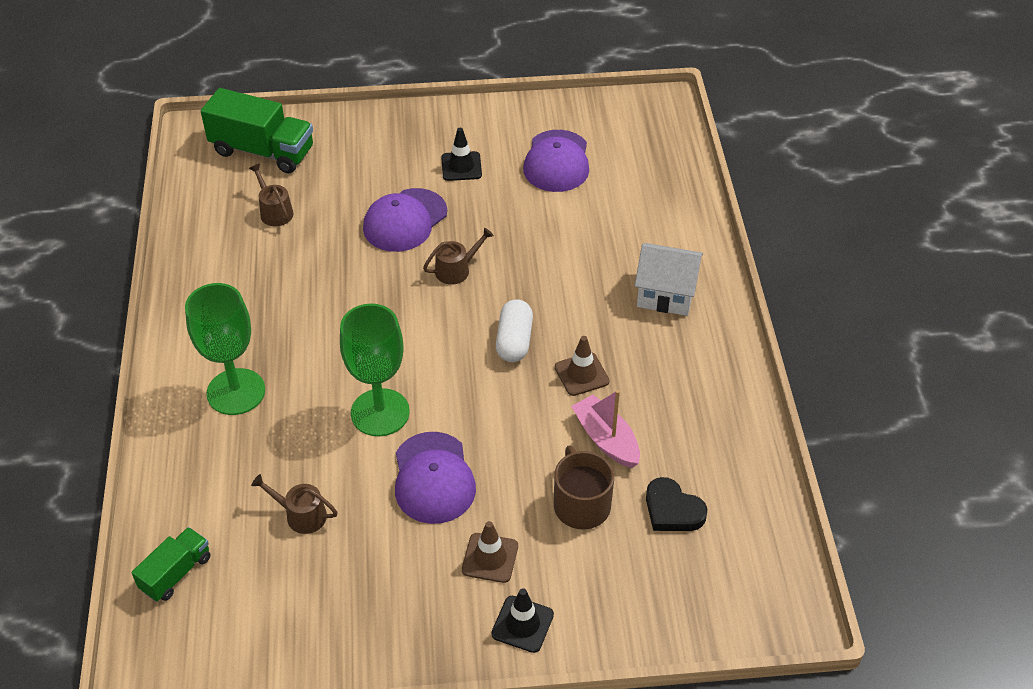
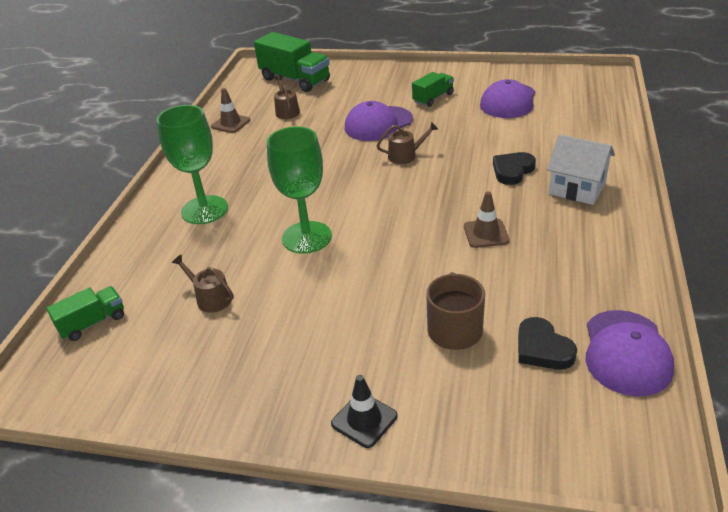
camera: 20 degrees right, 10 degrees down
(433, 478) = (330, 289): purple cap -> purple cap (626, 352)
(461, 166) = (433, 98): black traffic cone -> green truck
(490, 558) = (355, 358): brown traffic cone -> brown traffic cone (230, 123)
(514, 341) = (435, 204): white capsule -> none
(589, 277) = (512, 171): none -> black heart
(606, 439) = (493, 283): pink boat -> none

